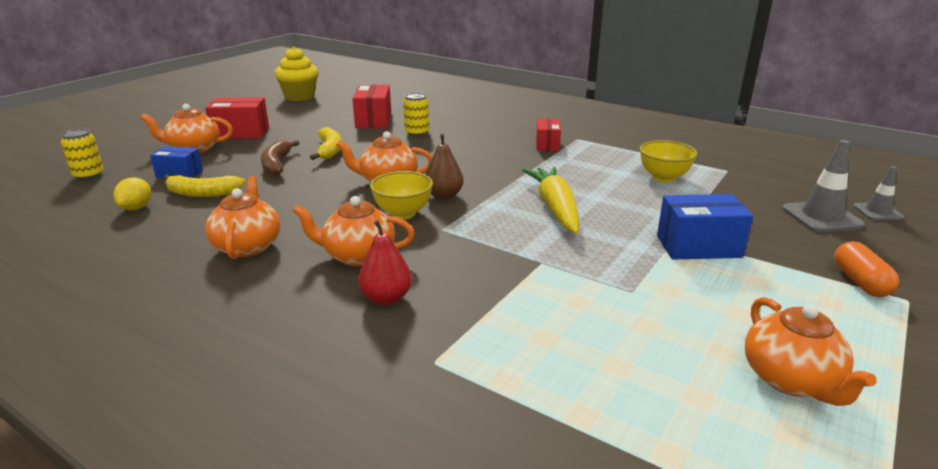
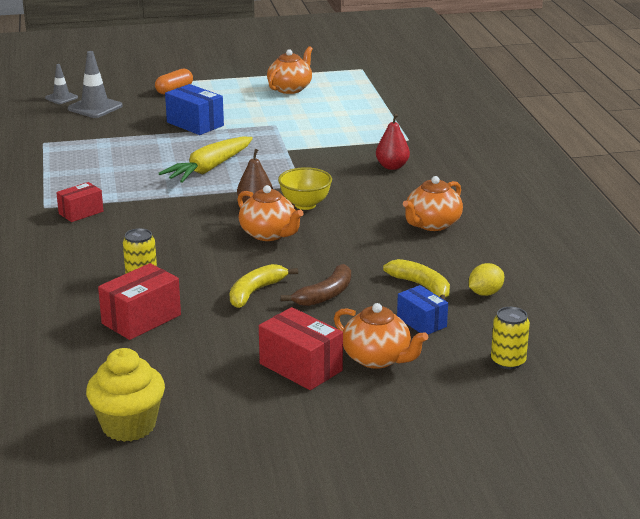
camera: 135 degrees left, 0 degrees up
(358, 256) = (375, 191): orange teapot -> none
(663, 178) = (93, 156): yellow bowl -> none

